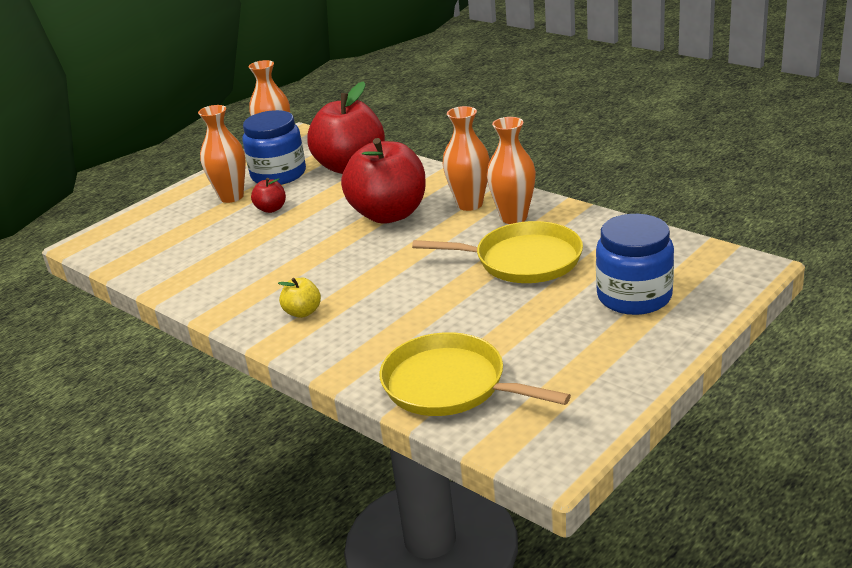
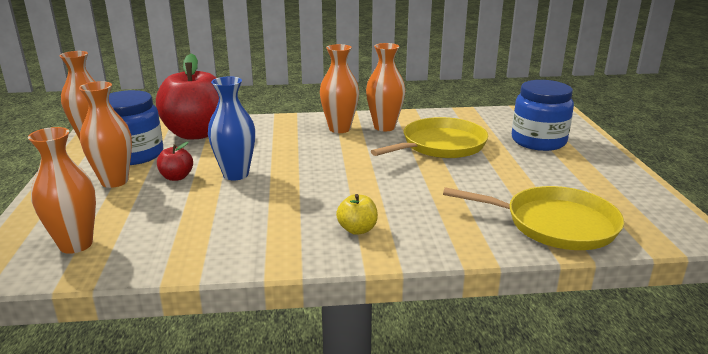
camera: 50 degrees left, 5 degrees down
(142, 242) = (76, 244): none -> orange vase
(310, 223) = (235, 174): none -> blue vase
(389, 214) = (292, 150): red apple -> none
(450, 385) = (554, 224): yellow pan -> yellow pan turned 150 degrees counterclockwise

